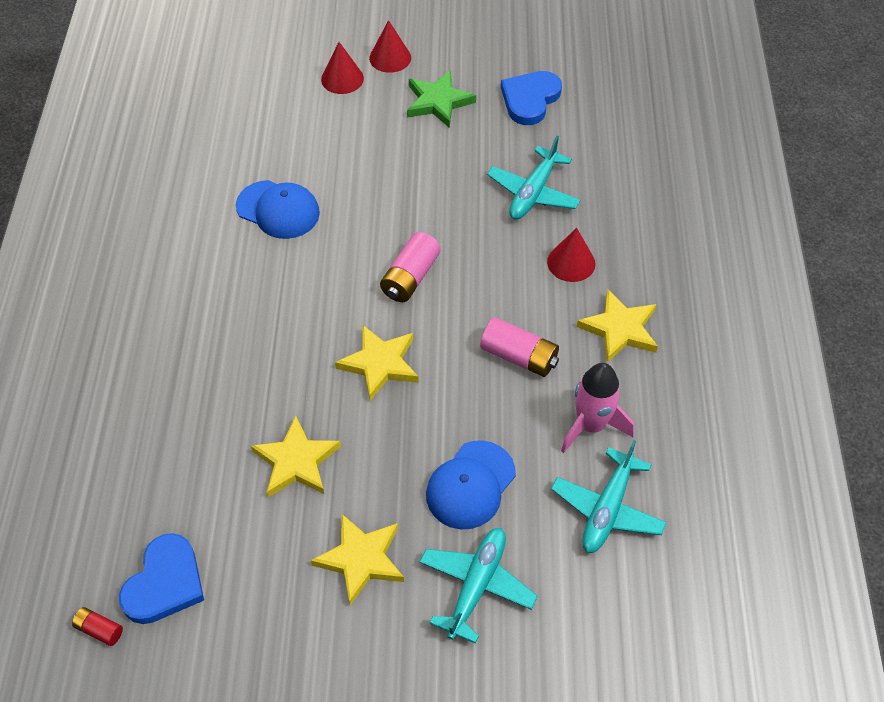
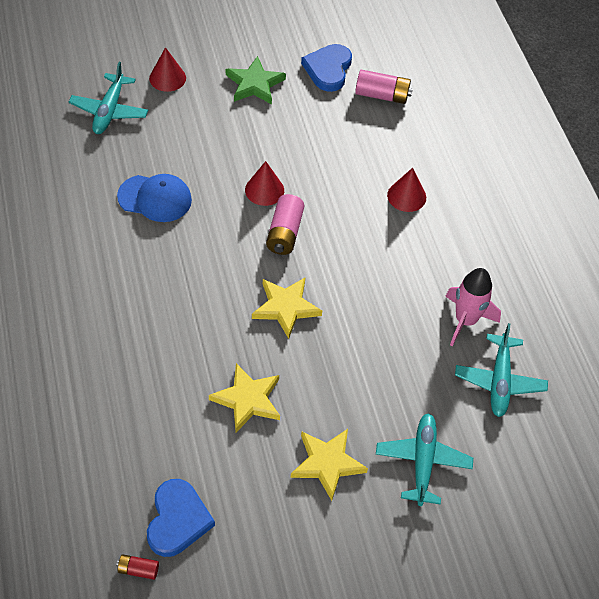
camera: 20 degrees left, 0 degrees up
(390, 58) = (201, 53): red cone -> red cone (264, 190)
(470, 485) = (391, 386): blue cap -> none
(519, 356) = (392, 279): pink battery -> pink battery (382, 95)
(533, 193) = (357, 146): turquoise plane -> turquoise plane (109, 111)
(619, 329) = (461, 241): yellow star -> none

